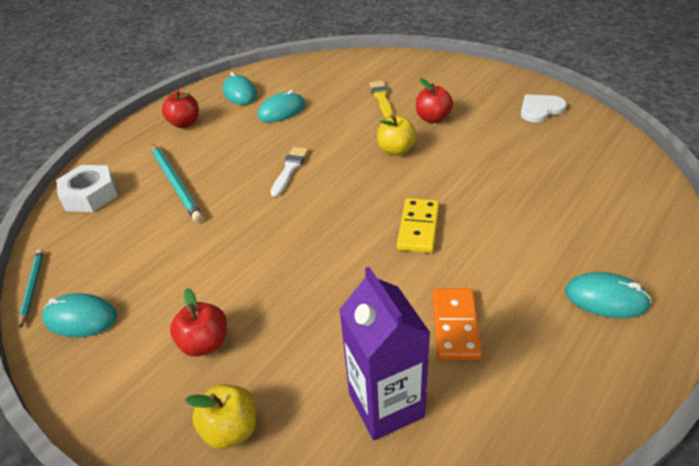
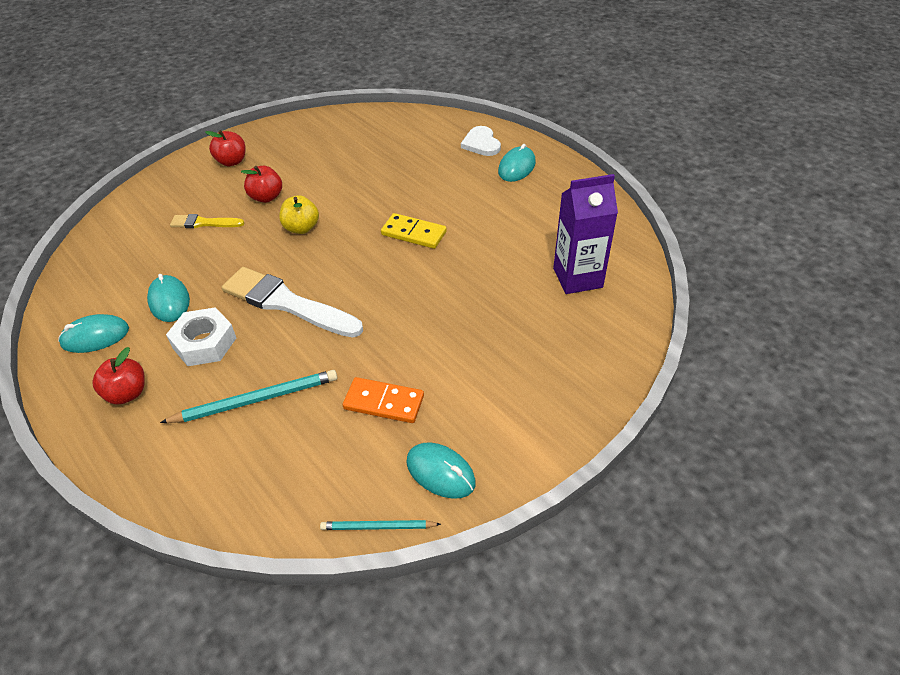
camera: 80 degrees left, 5 degrees up
(81, 318) = (440, 472): turquoise mouse -> turquoise mouse turned 75 degrees counterclockwise
(90, 195) = (228, 488): white nut -> white nut (204, 343)
(205, 343) = (498, 374): red apple -> red apple (231, 161)
(231, 429) = (583, 359): yellow apple -> none
(290, 169) = (287, 303): white brush -> white brush, size x1.93
(455, 326) = (520, 234): orange domino -> orange domino (384, 402)
(540, 109) = (297, 138): white heart -> white heart (481, 143)

